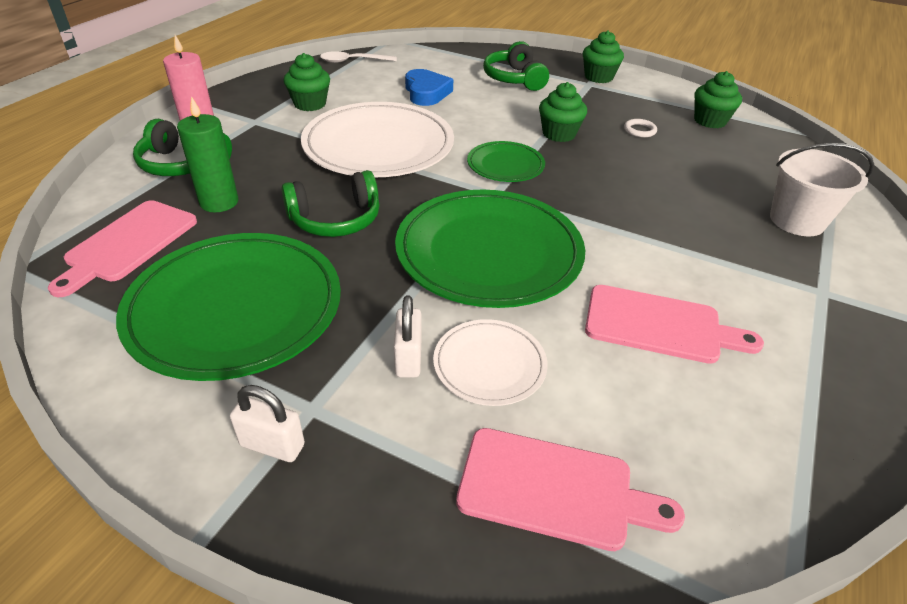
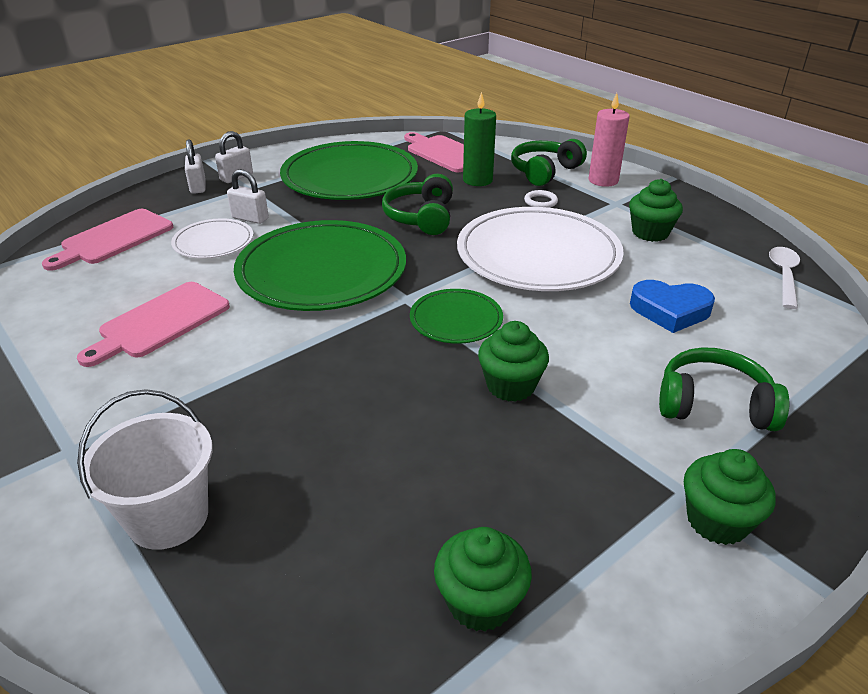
camera: 115 degrees right, 5 degrees down
(329, 483) = (198, 187): none -> white padlock
(639, 130) = (486, 476): white ring -> white ring (540, 202)

